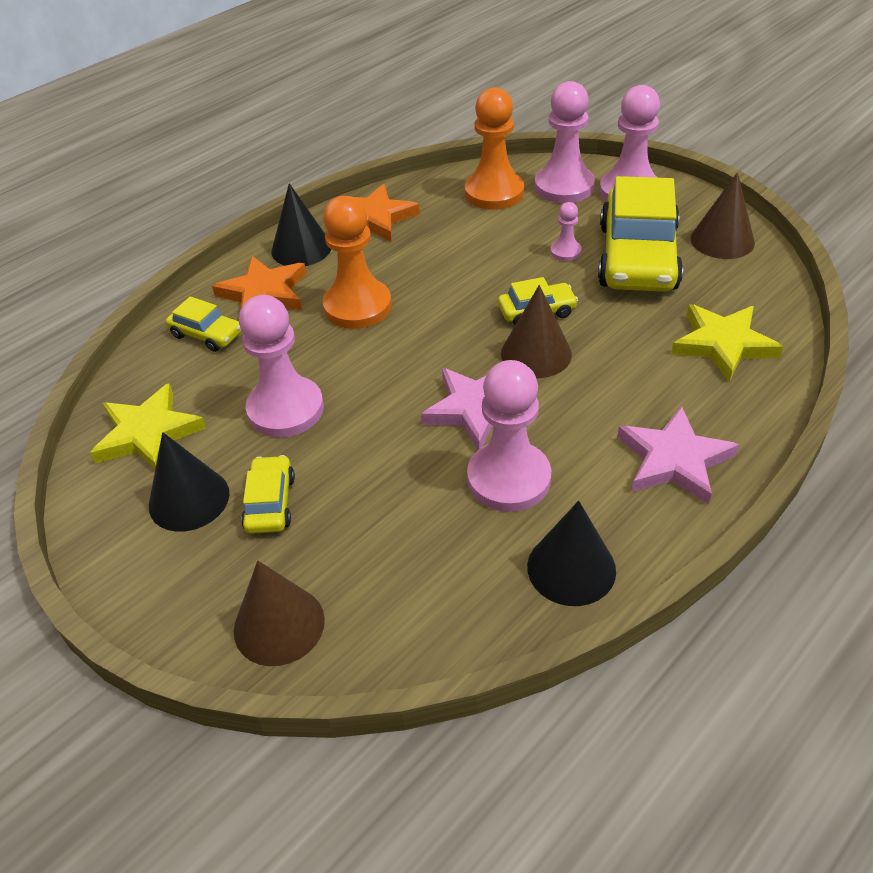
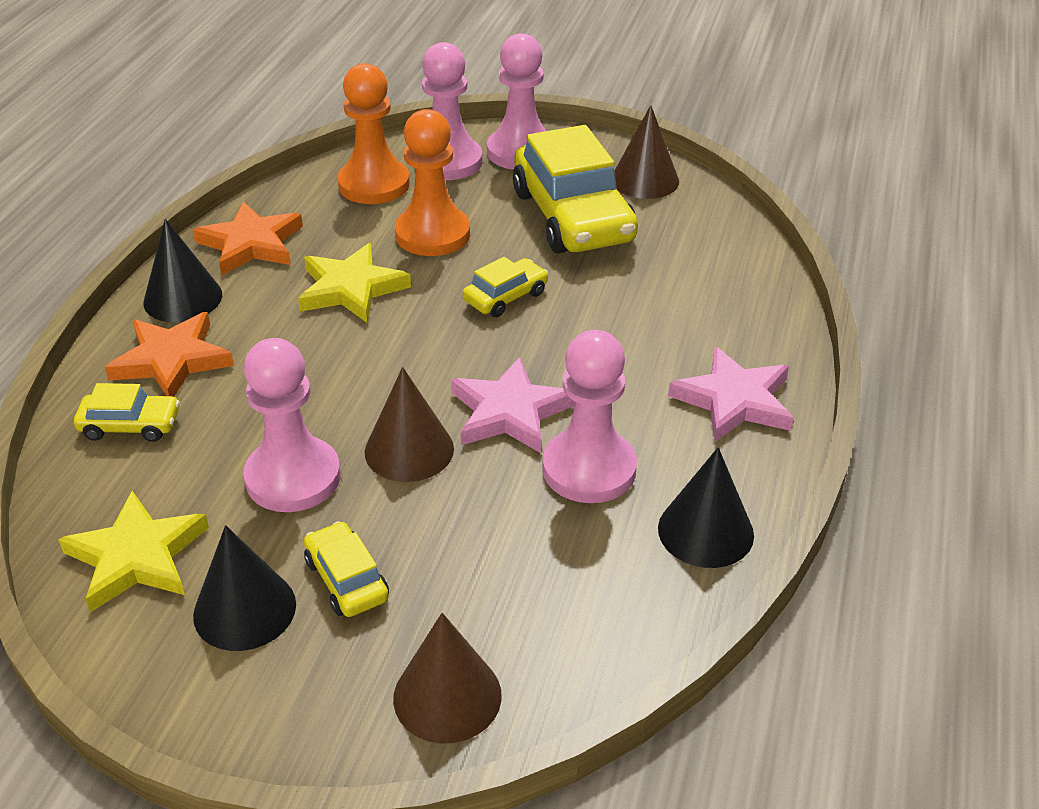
camera: 30 degrees left, 5 degrees down
(357, 306) = (300, 344): orange pawn -> orange pawn (432, 234)
(536, 354) = (533, 339): brown cone -> brown cone (409, 450)
(565, 252) = (495, 228): pink pawn -> none
(723, 344) = (709, 280): yellow star -> yellow star (351, 289)

